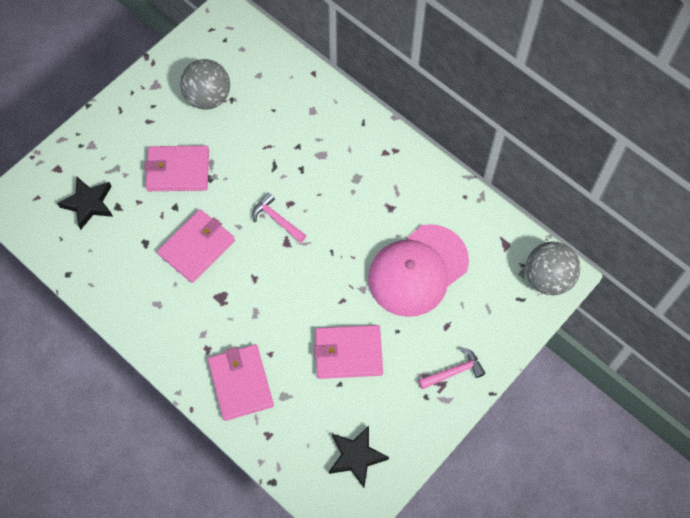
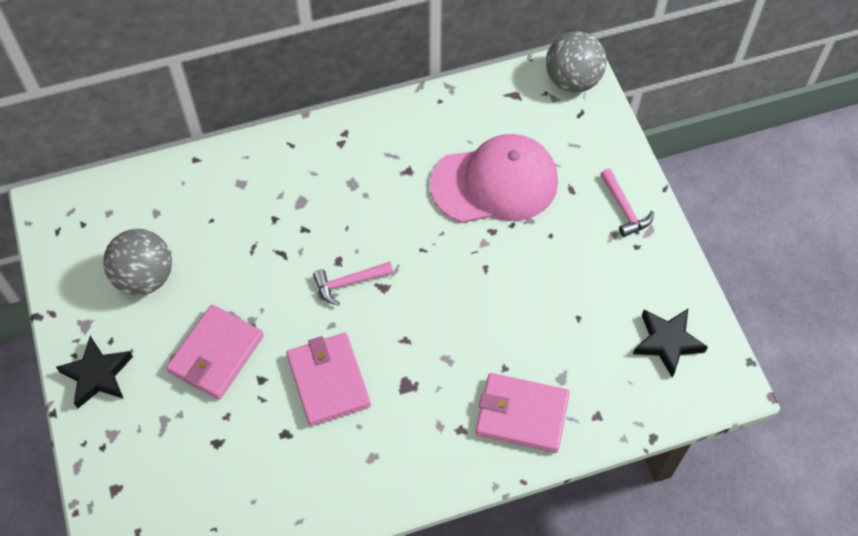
camera: 60 degrees left, 5 degrees down
(88, 204) = (190, 474): black star -> black star (97, 375)
(348, 353) = (548, 292): pink wallet -> none
(418, 270) = (495, 183): pink cap -> pink cap turned 90 degrees counterclockwise
(454, 372) = (624, 208): pink hammer -> pink hammer turned 150 degrees clockwise

